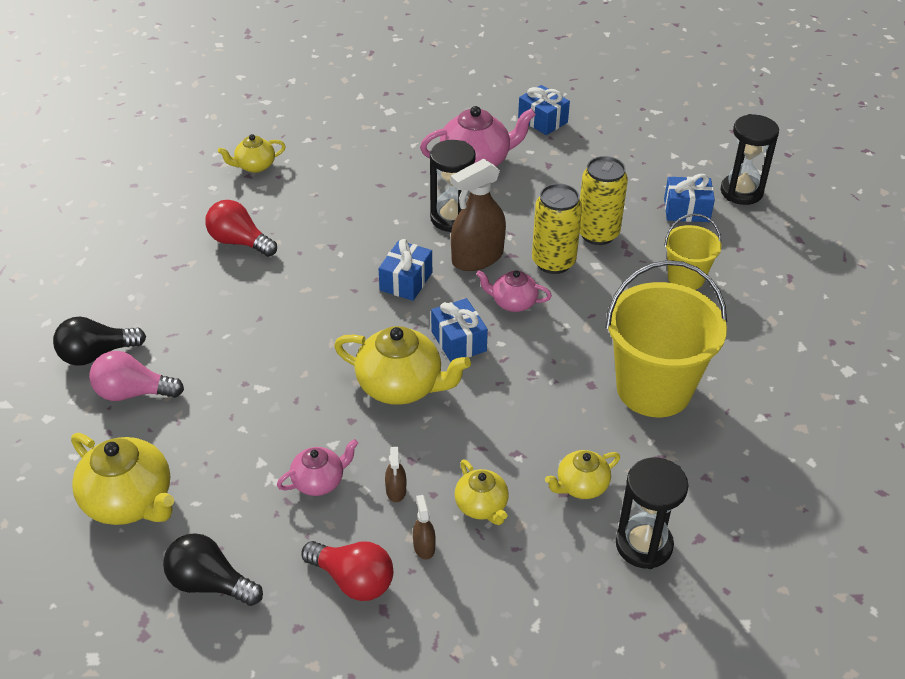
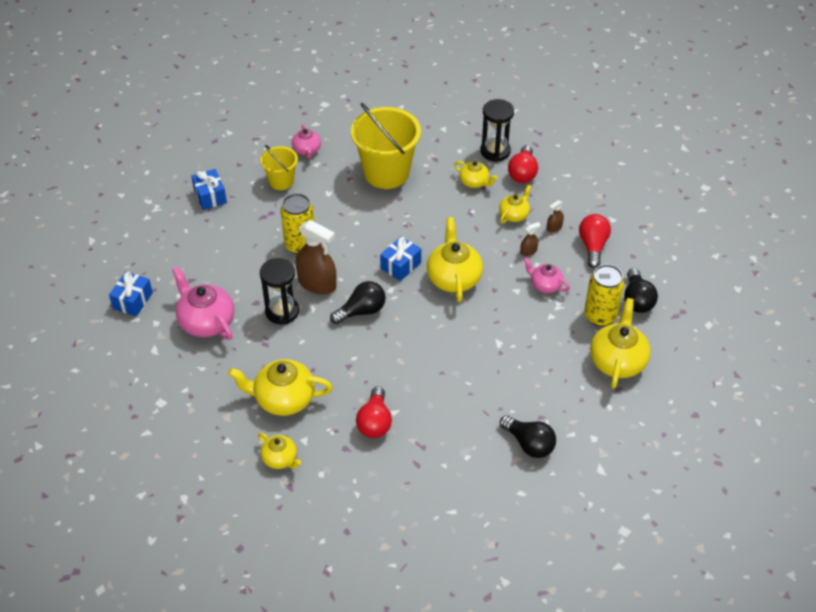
camera: 115 degrees left, 5 degrees up
(133, 393) = (545, 405): pink light bulb -> none
(326, 187) = (283, 399): none -> yellow teapot
(406, 281) = (361, 311): blue gift -> black light bulb
(513, 302) = (351, 252): pink teapot -> pink teapot (307, 150)
(571, 561) = (522, 173): none -> red light bulb
(598, 234) = (259, 232): yellow can -> yellow can (600, 316)
(741, 192) = (175, 175): black hourglass -> none

